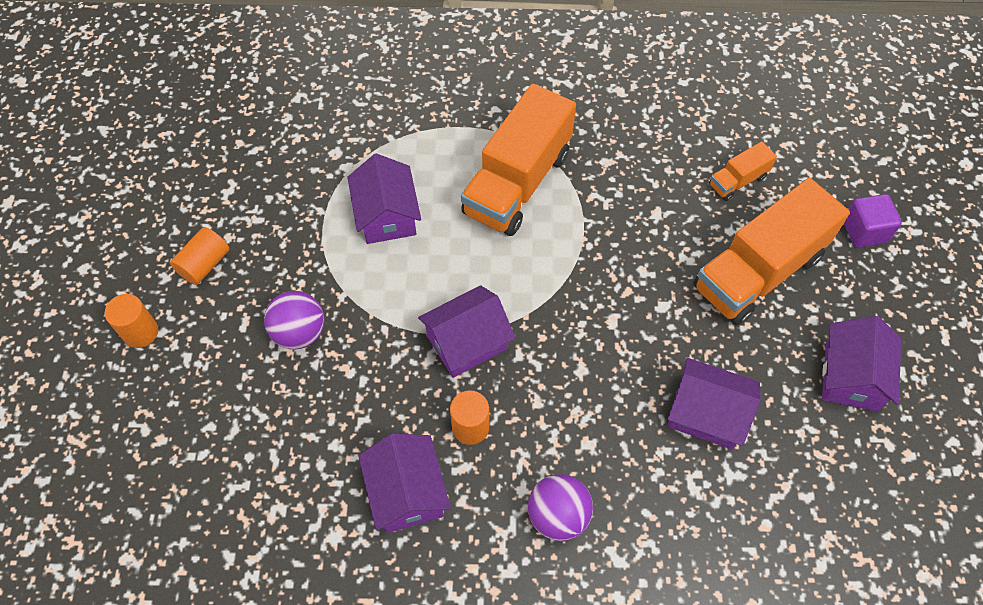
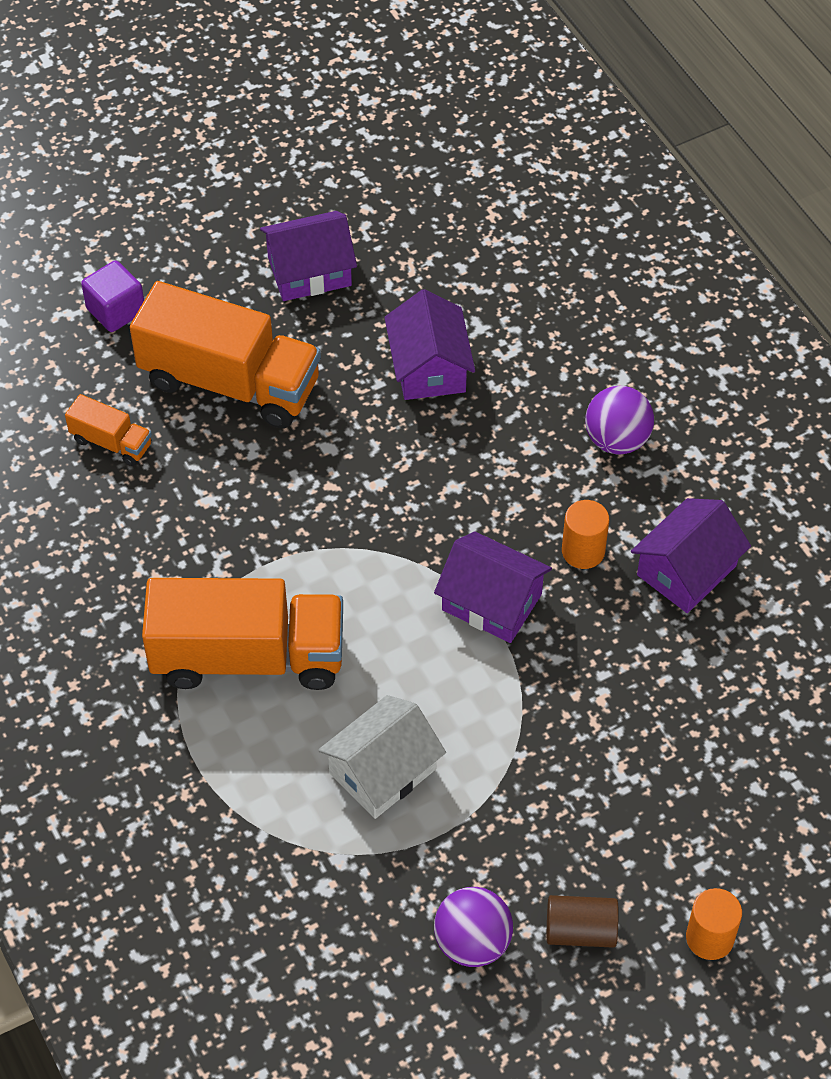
camera: 120 degrees left, 5 degrees down
(204, 264) = (580, 930): orange cylinder -> brown cylinder
(300, 333) = (593, 769): purple ball -> purple ball (472, 942)
(387, 215) = (382, 771): purple house -> white house

